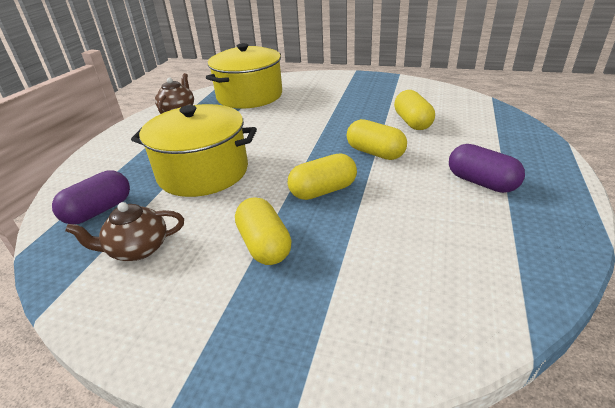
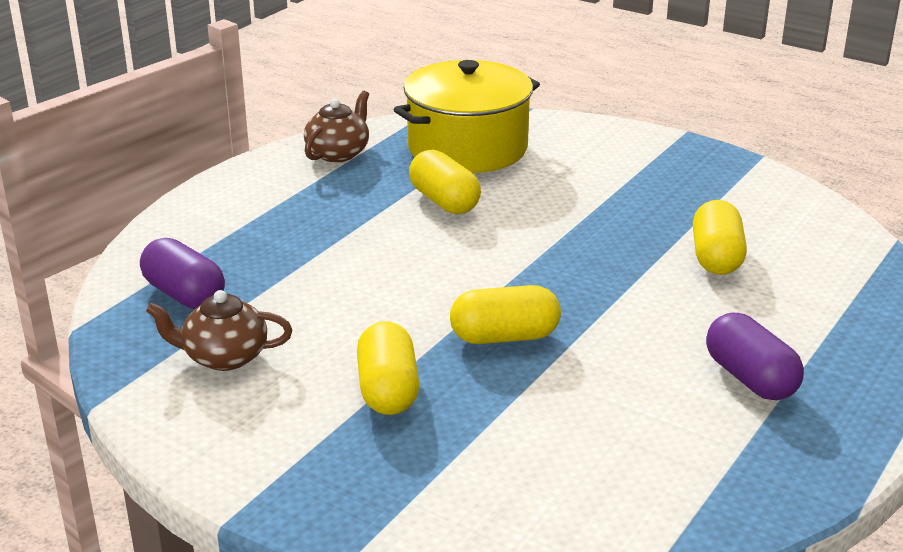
camera: 15 degrees right, 5 degrees down
(99, 211) = (184, 295): purple capsule -> purple capsule turned 75 degrees clockwise
(203, 172) = (343, 269): yellow pot -> none
(375, 153) = (618, 297): yellow capsule -> yellow capsule (444, 201)

